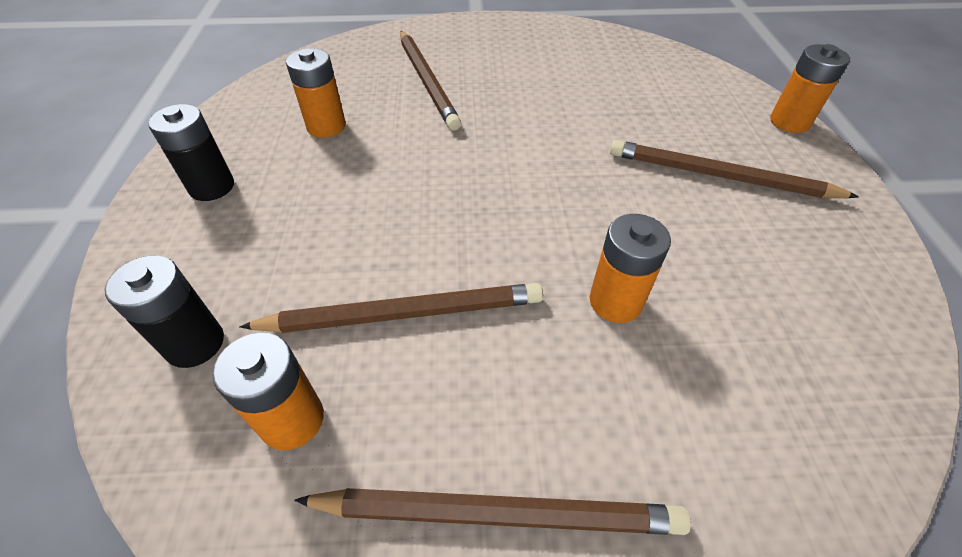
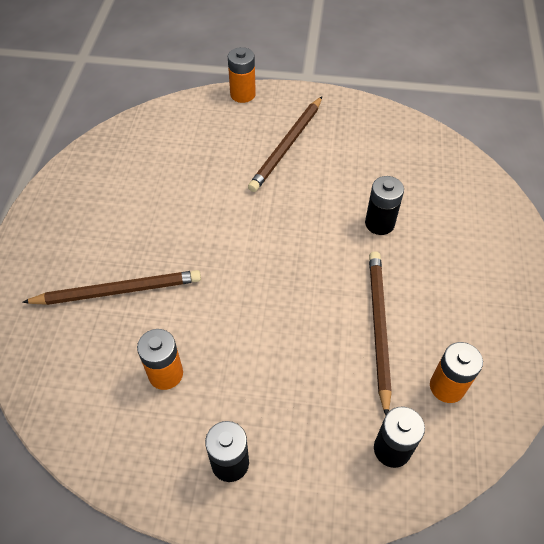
camera: 80 degrees left, 5 degrees up
(498, 513) = (494, 297): brown pencil -> none
(615, 301) = (379, 223): orange battery -> black battery

